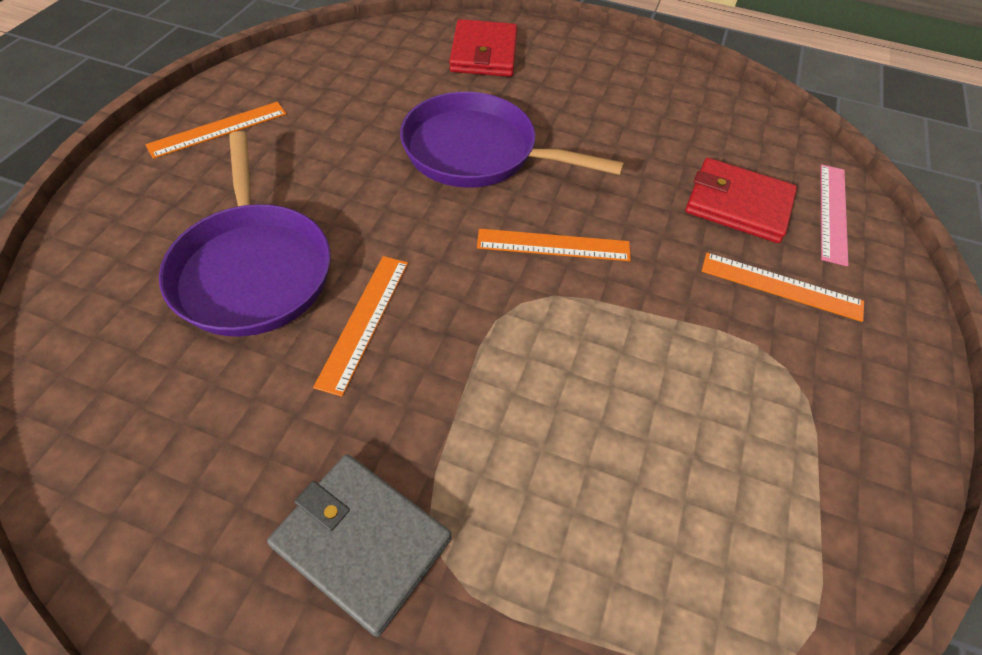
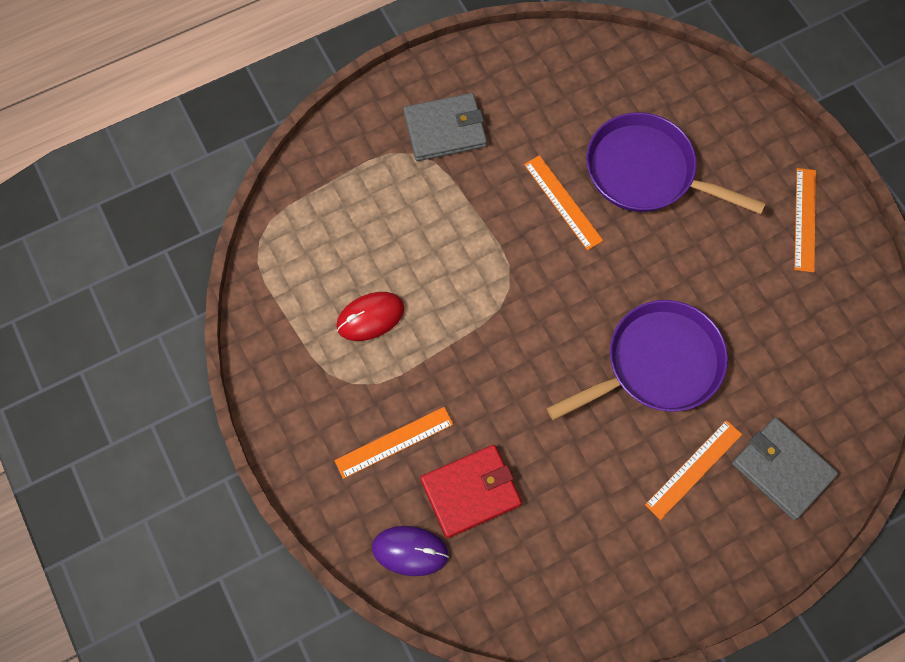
camera: 135 degrees right, 15 degrees up
(483, 53) = (782, 469): red wallet -> grey wallet
(553, 245) = (535, 340): orange ruler -> orange ruler (694, 469)
(705, 409) = (370, 317): none -> red mouse
(833, 212) = (410, 551): pink ruler -> purple mouse

